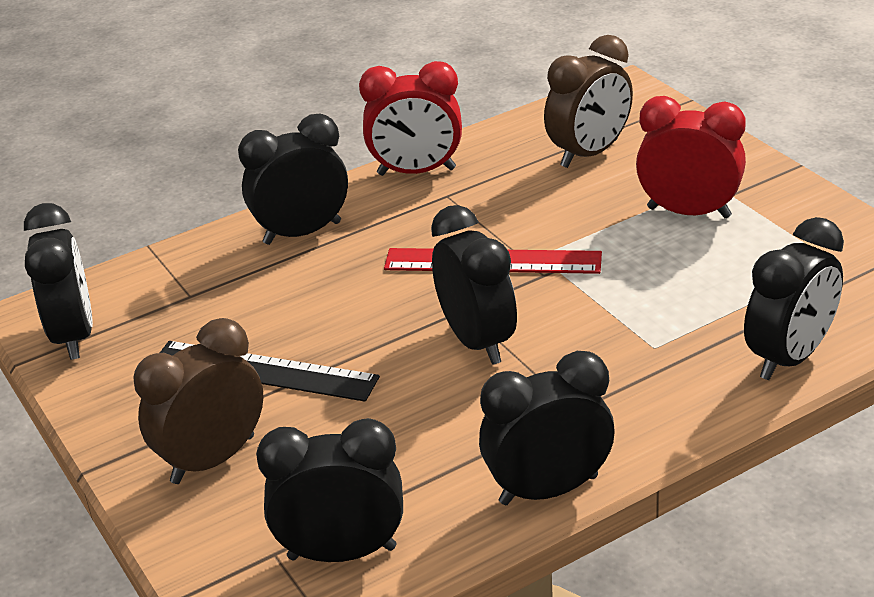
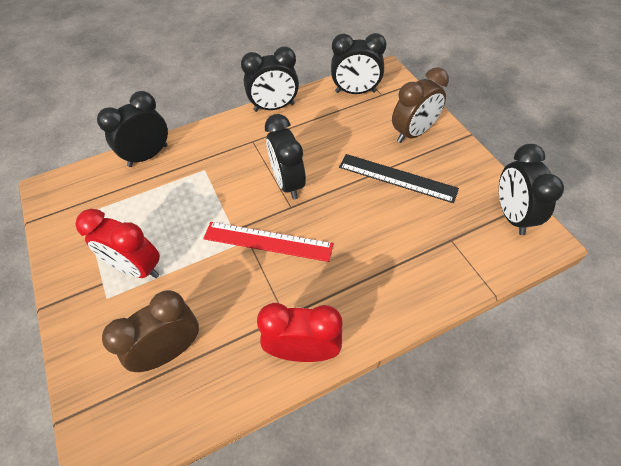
camera: 175 degrees left, 20 degrees up
(302, 233) = (387, 289): black clock -> none

